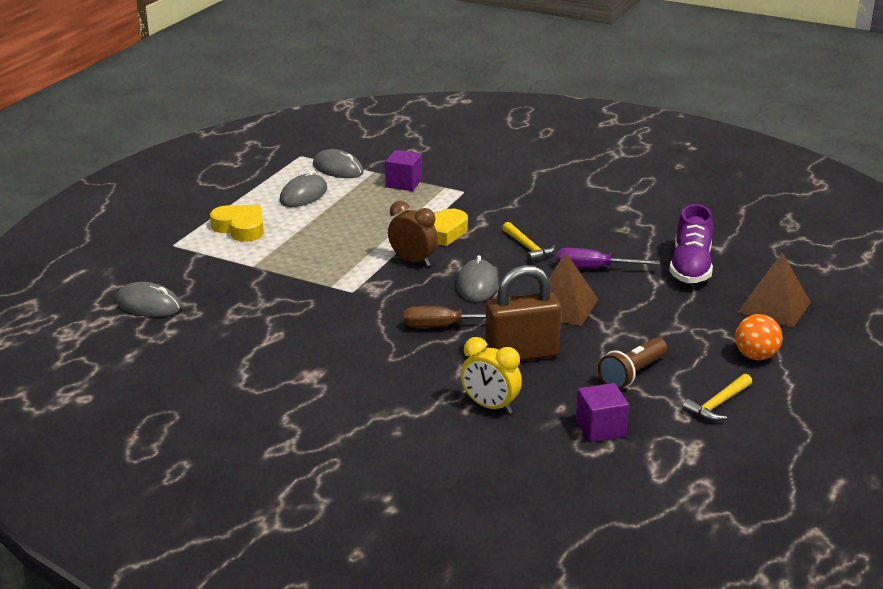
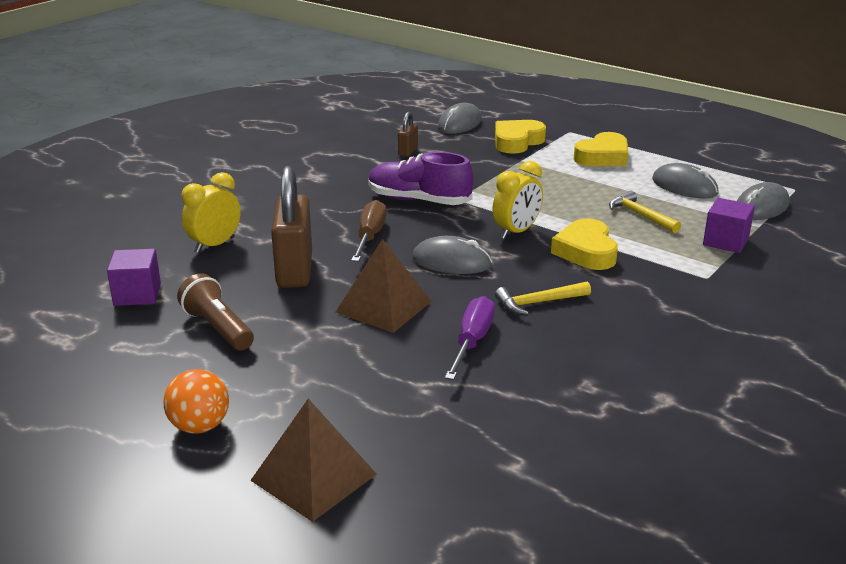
camera: 100 degrees right, 0 degrees up
(203, 270) = (517, 142): none -> yellow heart
(234, 328) = (408, 151): none -> brown padlock
(413, 261) = (516, 232): brown clock -> yellow clock
(690, 267) = (456, 423): purple shoe -> purple shoe (419, 200)
(718, 404) = (122, 373): yellow hammer -> yellow hammer (640, 215)

